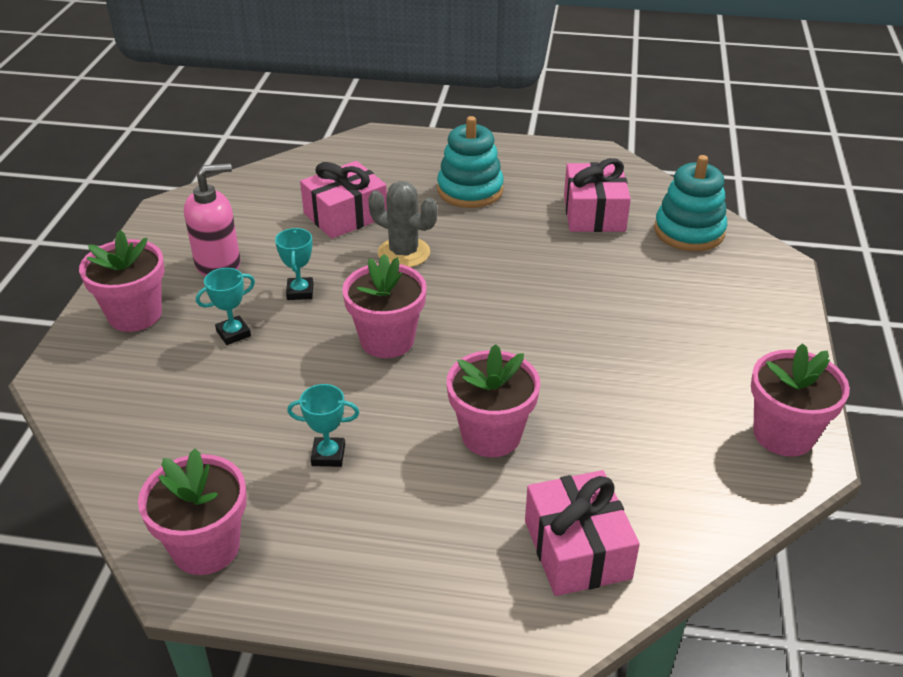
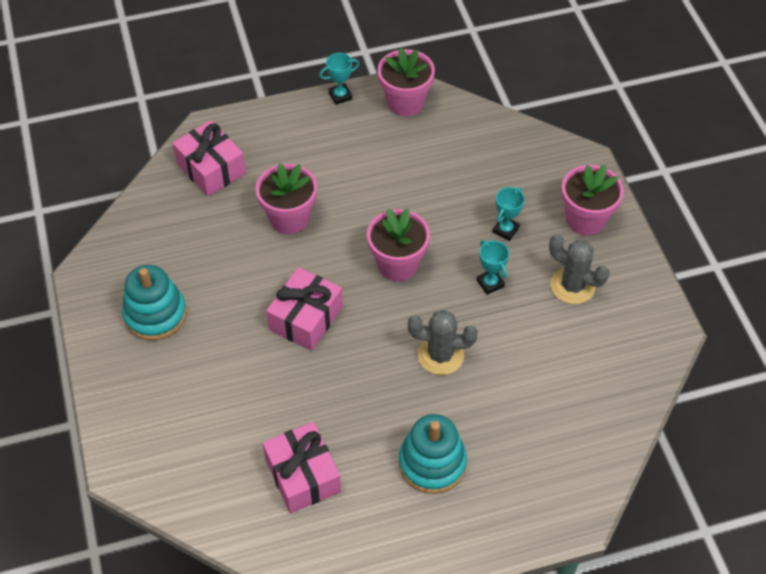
camera: 155 degrees right, 15 degrees up
(218, 264) = (572, 286): pink soap dispenser -> grey cactus
(328, 455) = (378, 171): turquoise trophy -> turquoise trophy (340, 96)
(345, 215) = (519, 382): pink gift -> pink gift (306, 318)
(689, 231) = (208, 483): turquoise stacking toy -> turquoise stacking toy (155, 314)
(783, 434) = (102, 287): pink flower pot -> none

